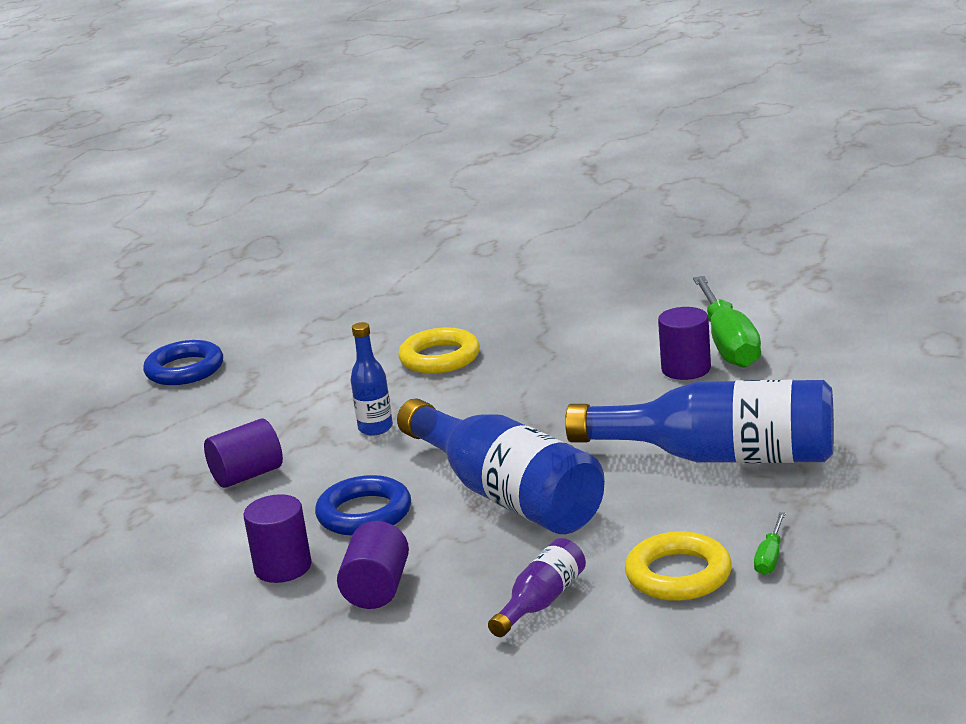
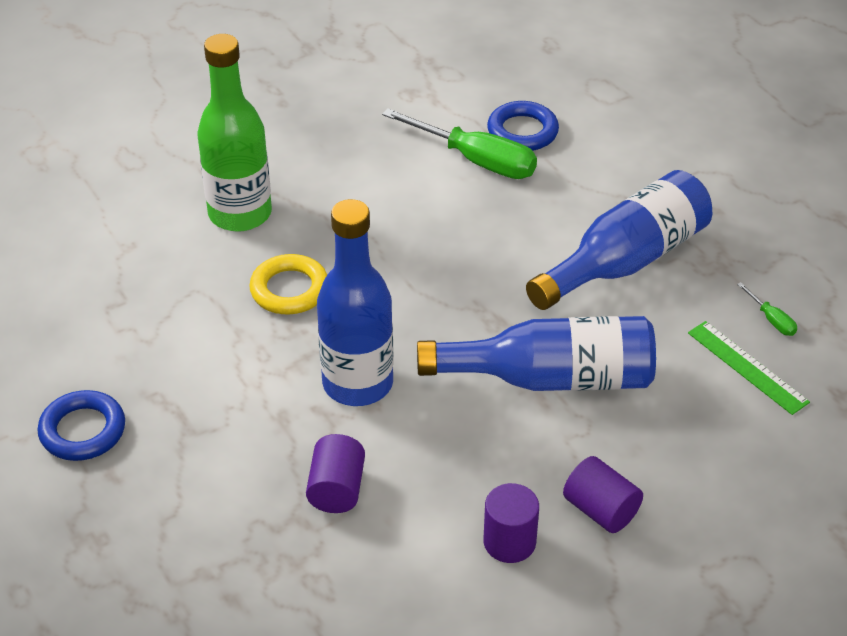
camera: 55 degrees left, 20 degrees up
(364, 513) = (484, 459): blue ring -> blue ring (522, 131)
(375, 428) = (358, 383): blue bottle -> blue bottle, size x2.13
(494, 304) = (240, 214): none -> green bottle
(541, 602) = (709, 443): purple bottle -> none
(678, 575) = (747, 367): yellow ring -> green ruler
(686, 369) = (486, 199): purple cylinder -> none

